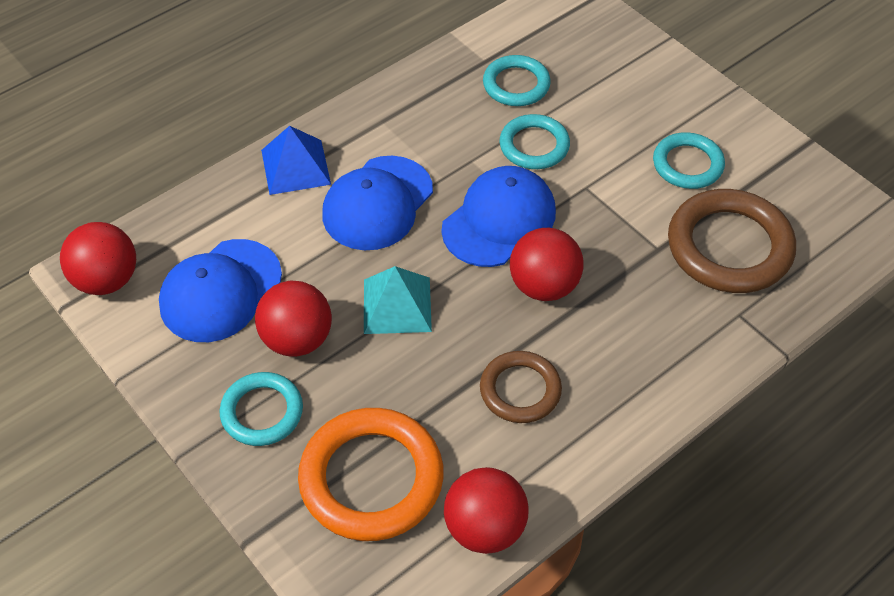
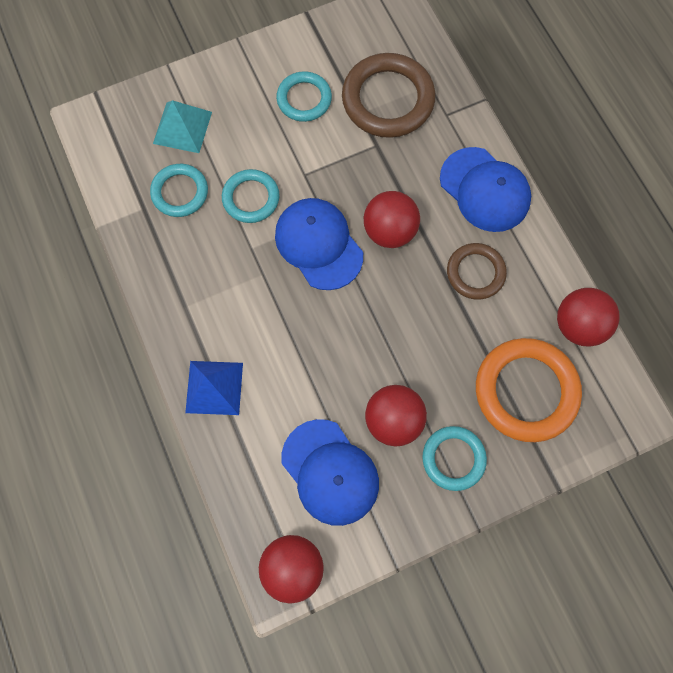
camera: 75 degrees left, 20 degrees up
(377, 203) = (274, 330): blue cap -> blue cap (485, 190)
(397, 305) = (379, 338): turquoise pyramid -> turquoise pyramid (182, 127)

